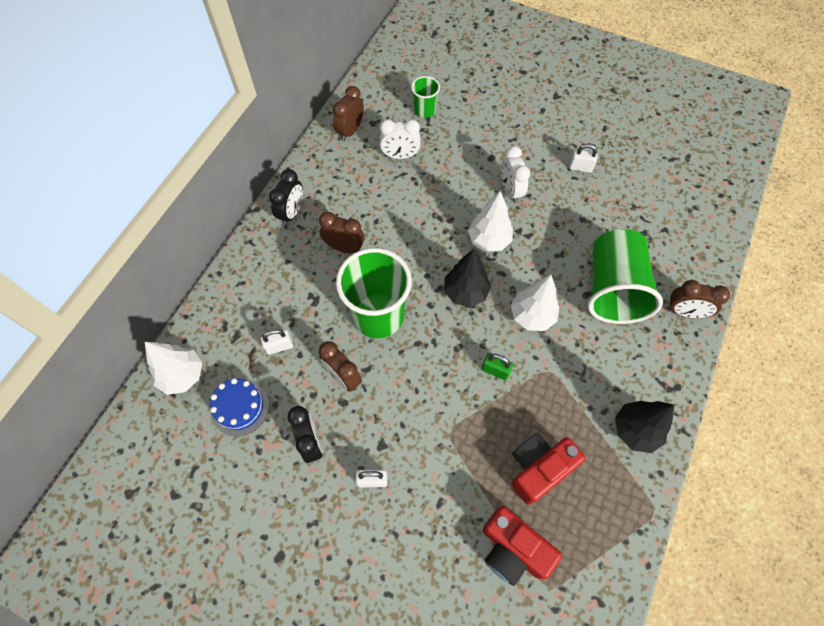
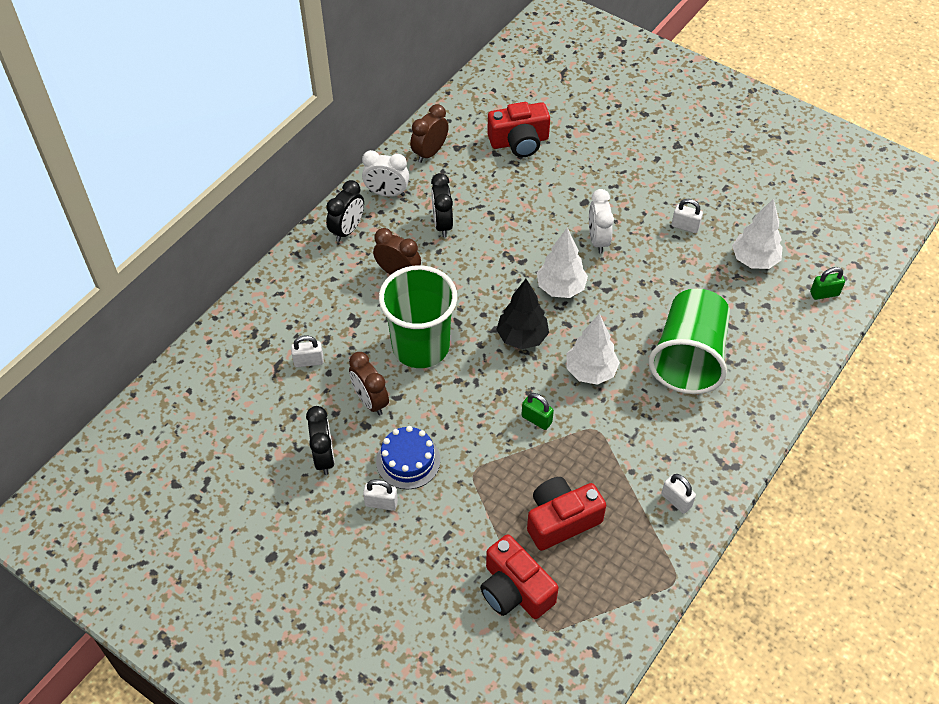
camera: 10 degrees right, 10 degrees down
(182, 375) = (202, 374): white tree -> white tree (754, 260)
(240, 407) = (256, 413): blue cake -> blue cake (408, 460)
(374, 195) = (442, 224): none -> black clock
(400, 156) = (480, 187): white clock -> white clock (387, 193)
(424, 110) = (519, 142): green cup -> red camera
(635, 430) = (676, 500): black tree -> white padlock
(684, 312) = (764, 393): brown clock -> none
(709, 212) = (824, 294): none -> green padlock

